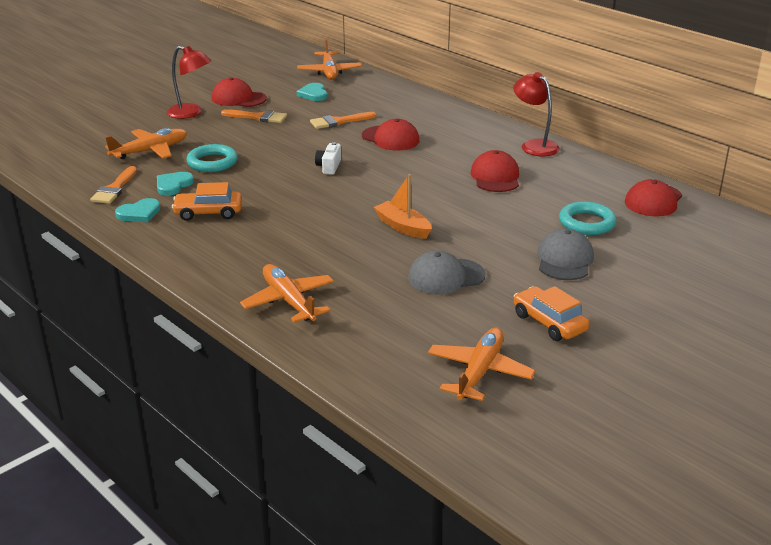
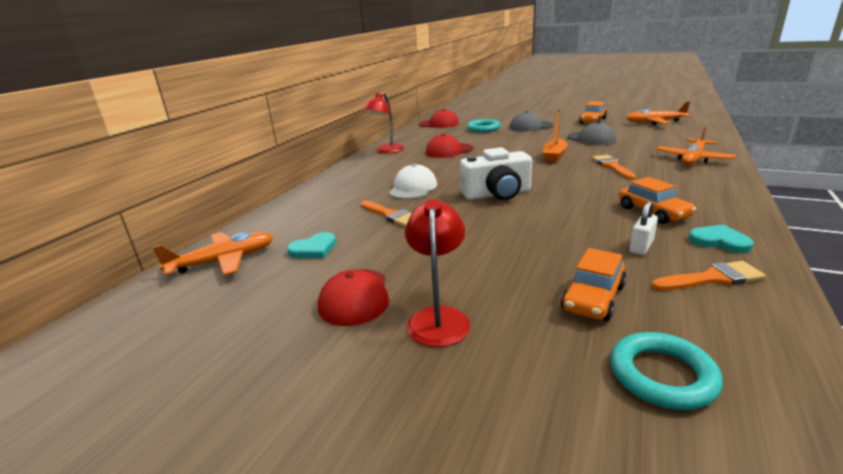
camera: 110 degrees left, 5 degrees down
(150, 151) = (593, 298): orange plane -> orange car
(173, 185) = (641, 246): turquoise heart -> white padlock
(212, 162) = (562, 245): turquoise ring -> turquoise ring (662, 375)
(258, 117) = (413, 260): orange brush -> orange brush (612, 166)
(329, 167) = (497, 194): white camera -> white camera, size x1.97
(390, 138) = (413, 188): red cap -> white cap

